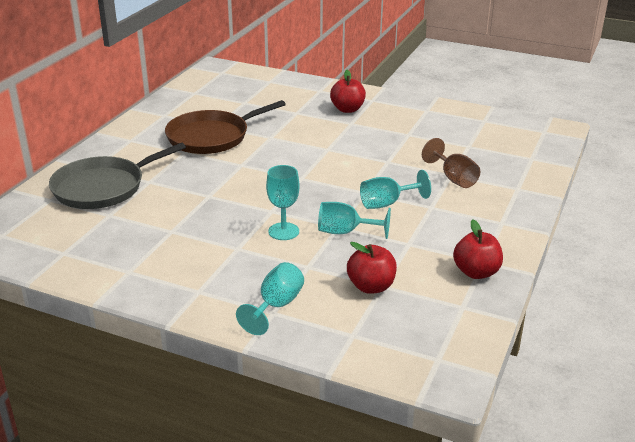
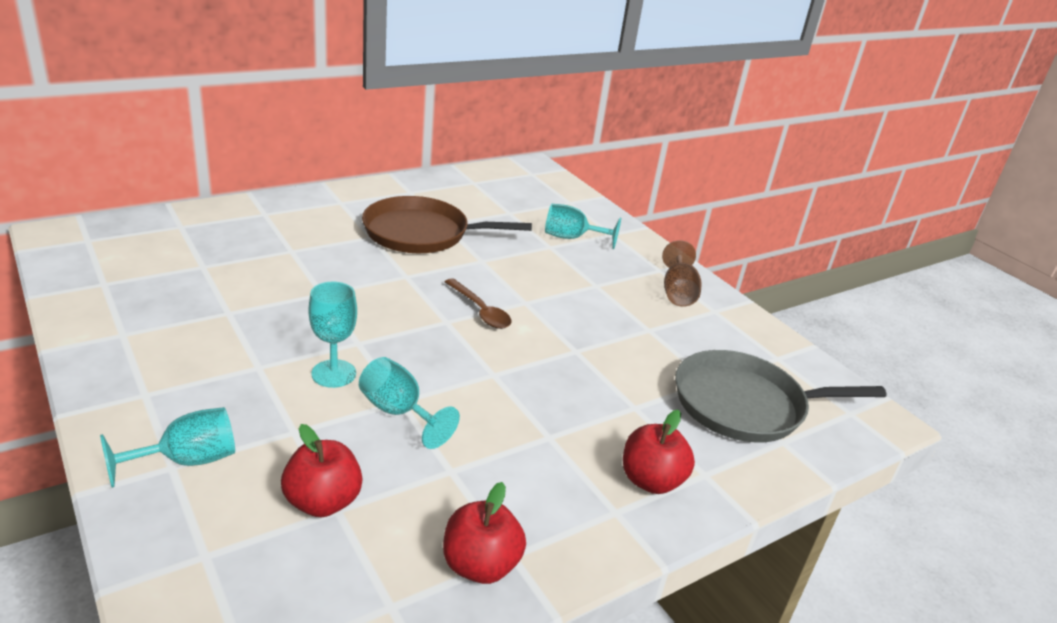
camera: 30 degrees right, 0 degrees up
(103, 187) = (242, 237): grey pan -> grey pan (745, 405)
(310, 164) = (480, 311): none -> brown spoon
(347, 109) = (614, 268): red apple -> red apple (651, 481)
(387, 203) = (499, 403): turquoise goblet -> turquoise goblet (572, 238)
(454, 178) = (632, 414): brown goblet -> brown goblet (678, 292)

